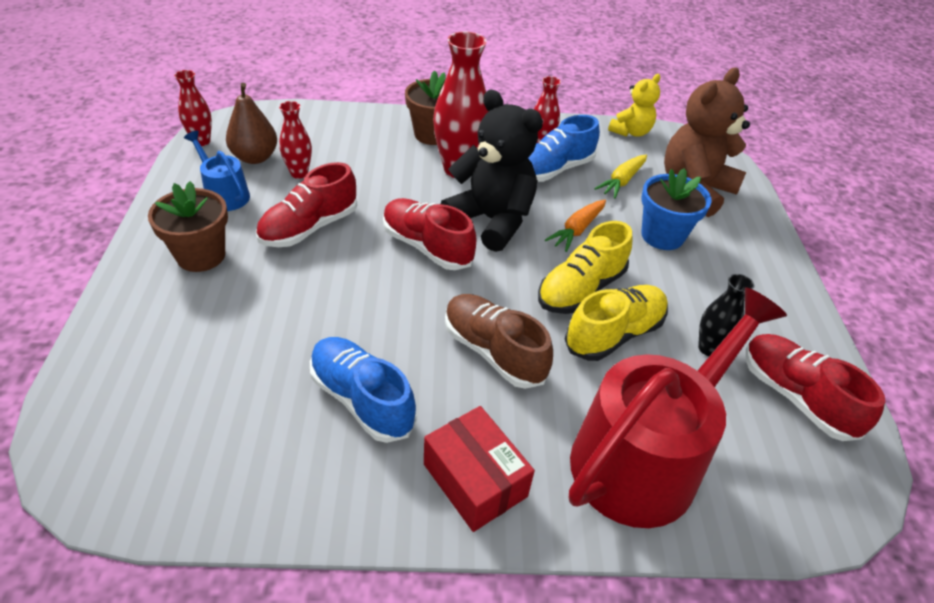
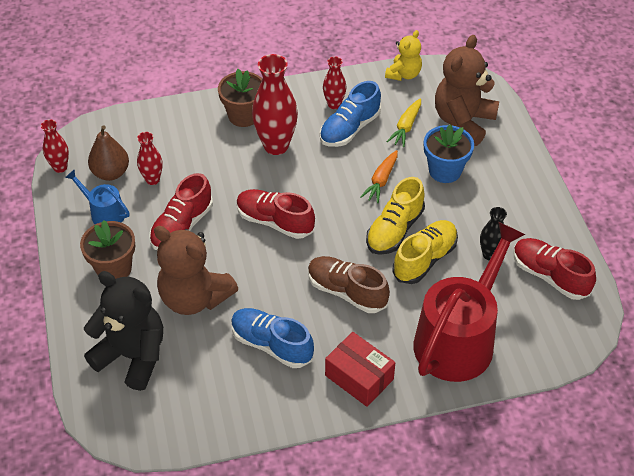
camera: 10 degrees left, 5 degrees up
(284, 312) = (194, 298): none -> brown teddy bear
(492, 220) = (315, 187): black teddy bear -> black teddy bear (132, 356)

